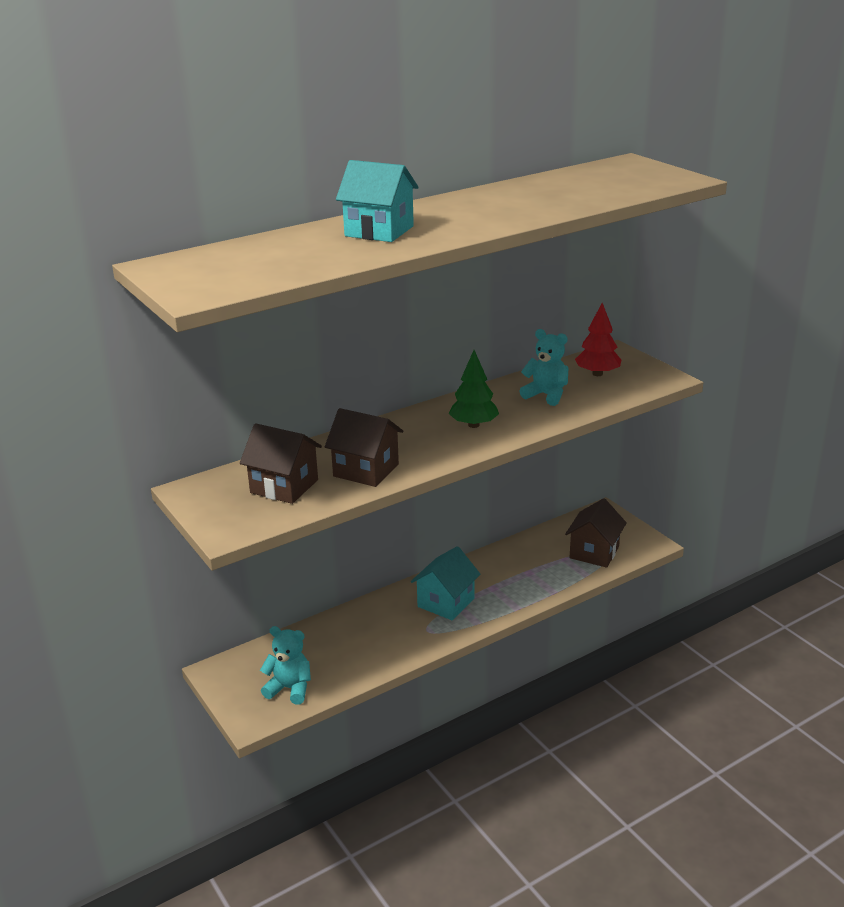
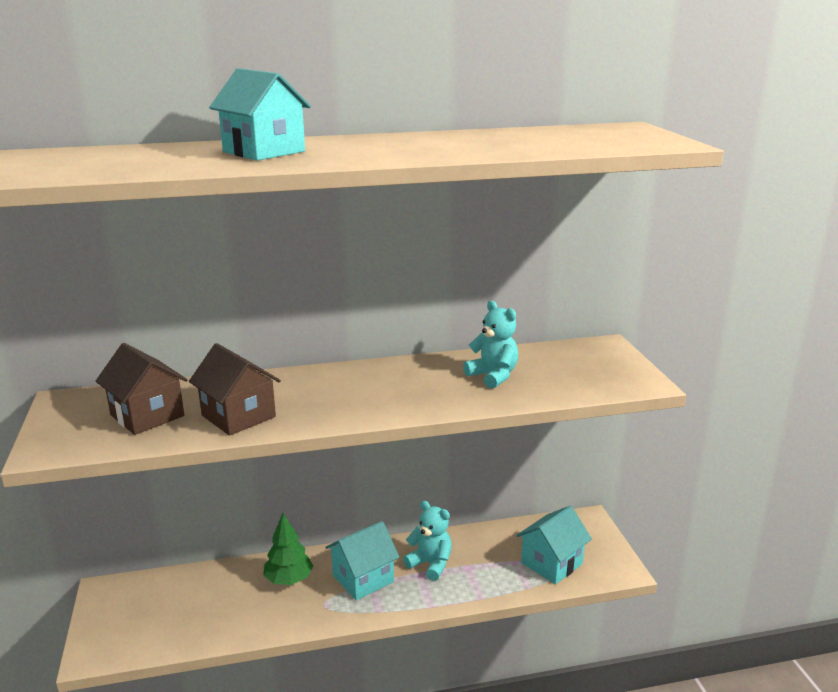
camera: 20 degrees right, 5 degrees down
(289, 688) = (151, 630): turquoise teddy bear -> turquoise teddy bear (430, 564)
(473, 425) = (389, 392): green tree -> green tree (289, 579)
(594, 552) = (551, 563): brown house -> turquoise house
(597, 374) = (568, 364): red tree -> none

